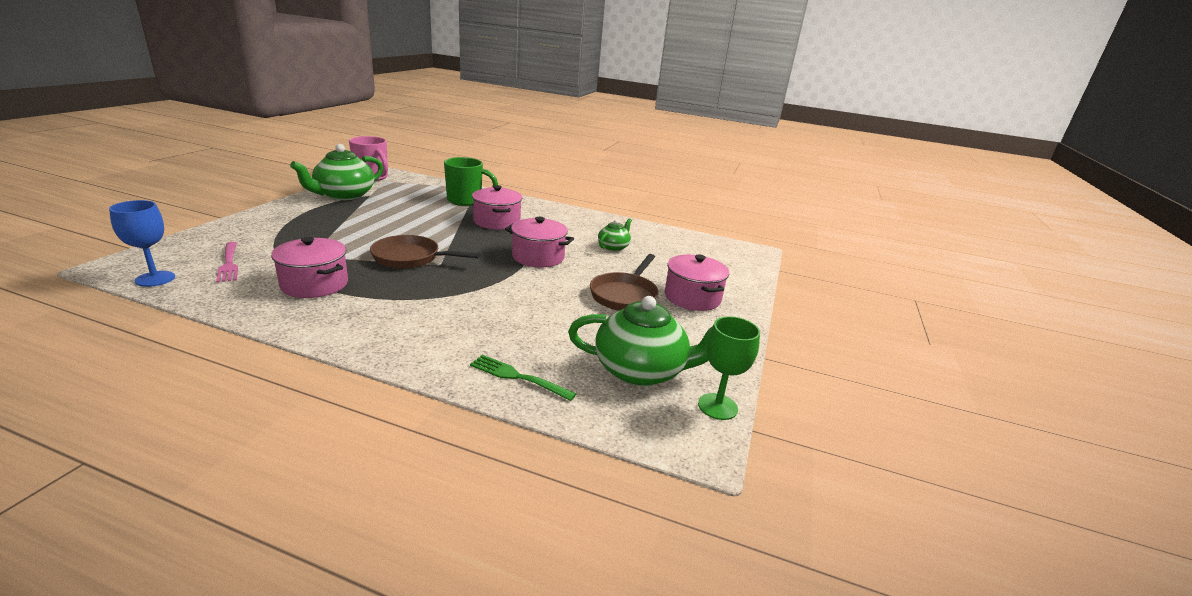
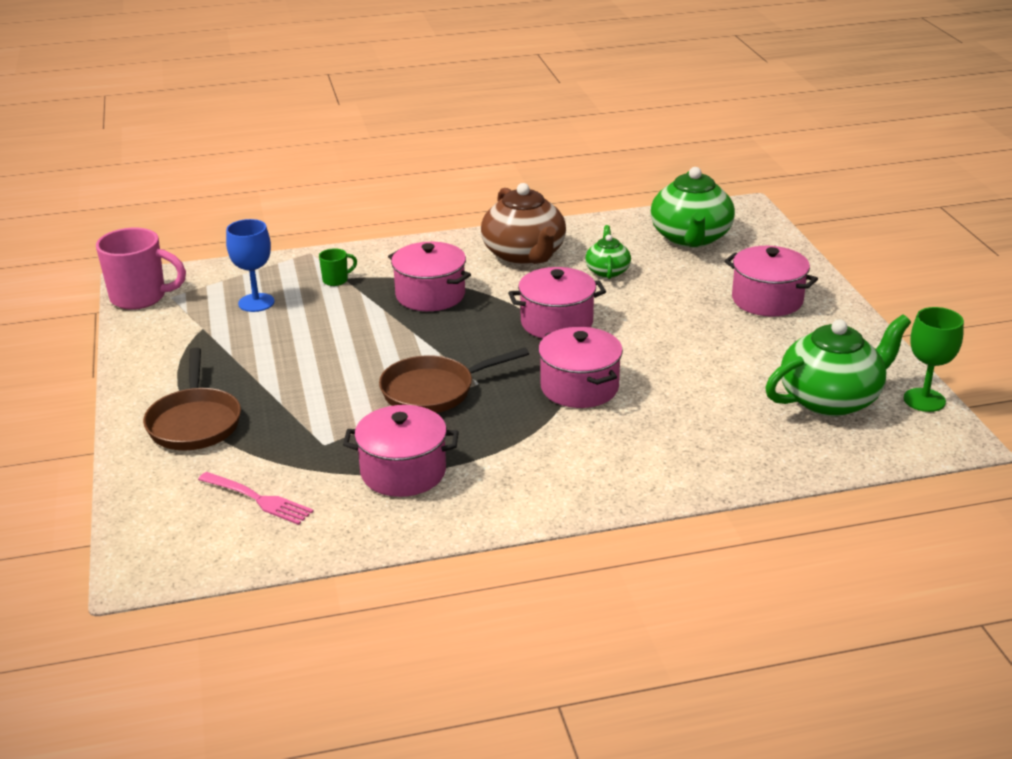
camera: 30 degrees left, 5 degrees up
(155, 279) = (224, 557): blue goblet -> blue goblet (256, 303)
(344, 195) = (171, 345): green teapot -> green teapot (691, 238)
(466, 201) = (336, 280): green mug -> green mug, size x0.47
(488, 290) = (579, 387): none -> pink pot
(519, 377) = (752, 457): green fork -> none
(580, 225) = (524, 255): none -> brown teapot
(625, 295) = (707, 327): brown pan -> brown pan (194, 422)

